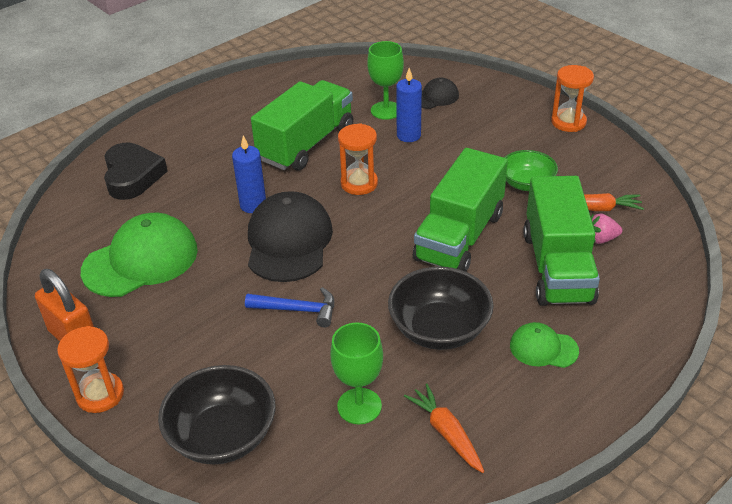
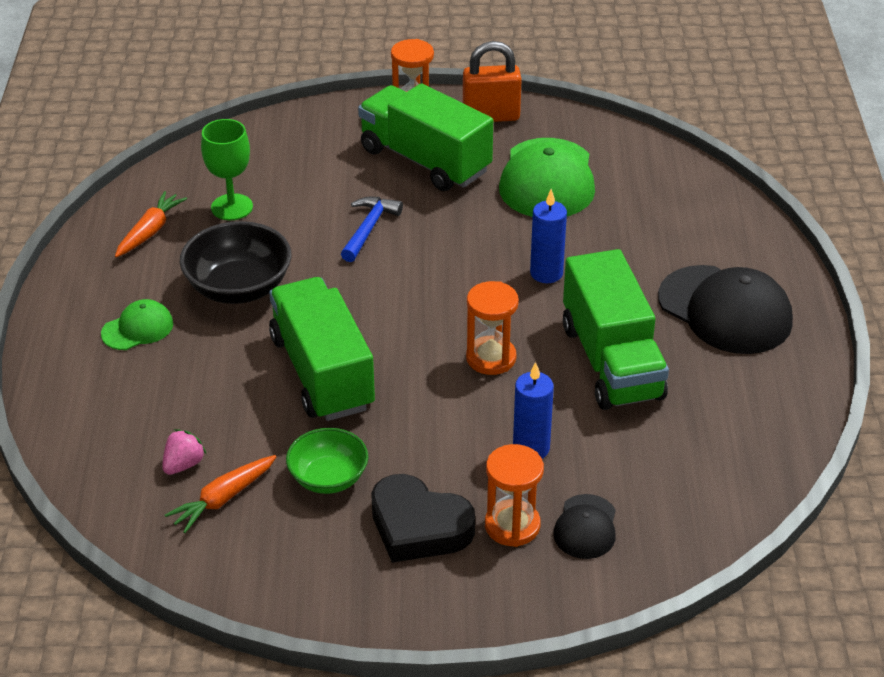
camera: 130 degrees right, 0 degrees up
(132, 176) = (694, 223): black heart -> black heart (419, 526)
(222, 436) = (298, 140): black bowl -> none
(289, 241) = (462, 267): black cap -> black cap (725, 310)
(297, 310) = (369, 229): blue hammer -> blue hammer turned 150 degrees clockwise
(386, 110) = (606, 463): green goblet -> none
(446, 433) = (150, 231): orange carrot -> orange carrot turned 75 degrees counterclockwise
(557, 267) = (197, 405): green truck -> green truck (425, 161)
(568, 122) = (382, 608): orange hourglass -> orange hourglass (512, 525)

